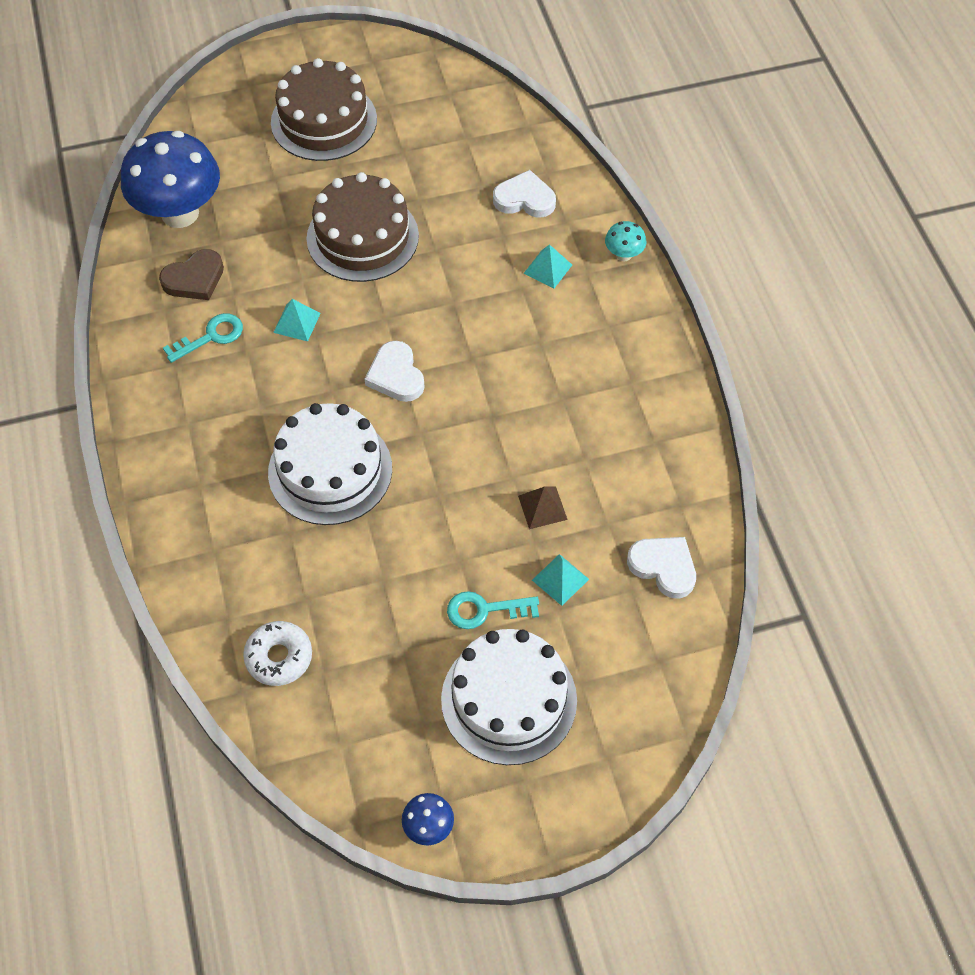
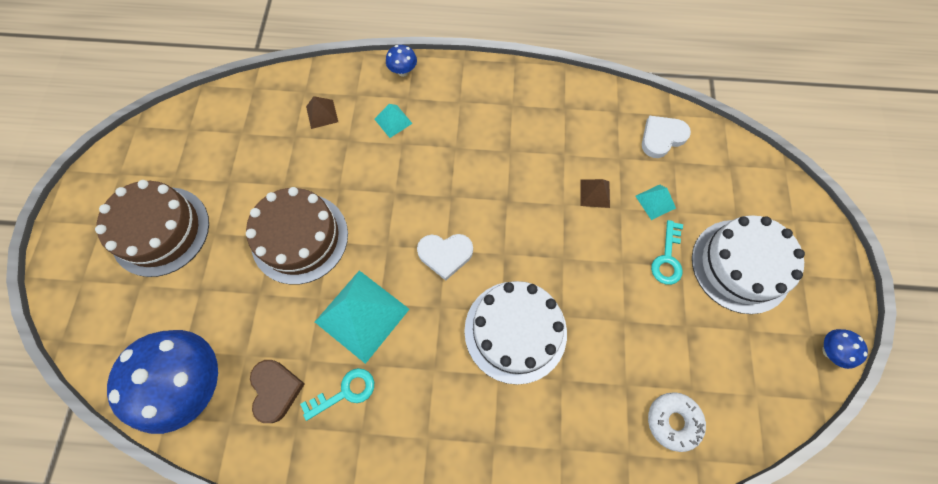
camera: 70 degrees left, 10 degrees up
(211, 337) = (345, 392): turquoise key -> turquoise key turned 75 degrees clockwise
(297, 322) = (362, 315): turquoise pyramid -> turquoise pyramid, size x2.11
(524, 199) = (322, 114): white heart -> brown pyramid
(623, 255) = (403, 71): turquoise mushroom -> blue mushroom

